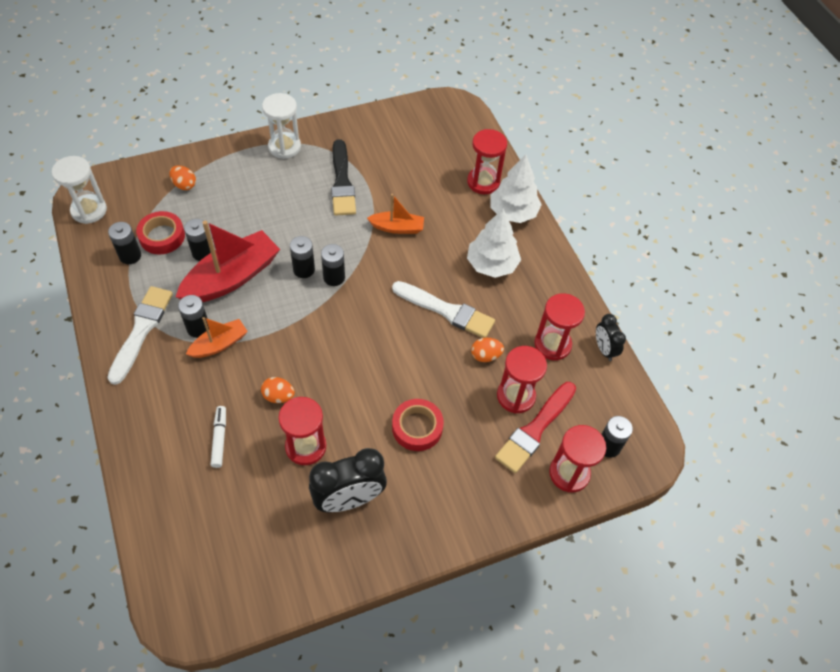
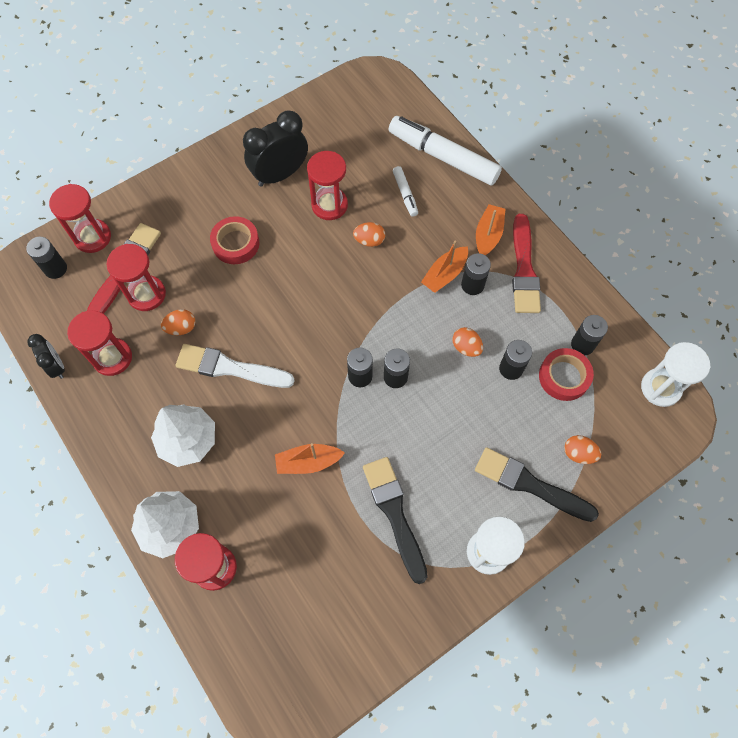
camera: 170 degrees right, 10 degrees up
(141, 330) = (524, 269): white brush -> red brush
(156, 372) = (488, 235): none -> orange boat
(156, 474) = (443, 157): none -> white marker
(232, 277) = (466, 347): red boat -> orange egg
(233, 175) = (530, 484): none -> black brush

